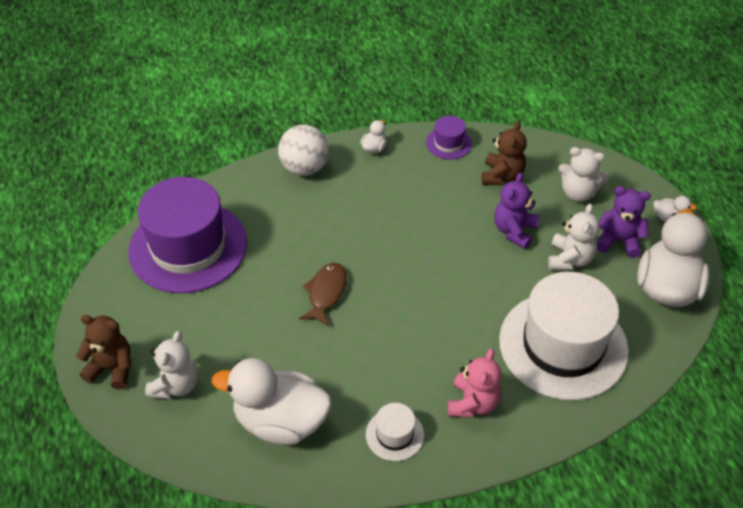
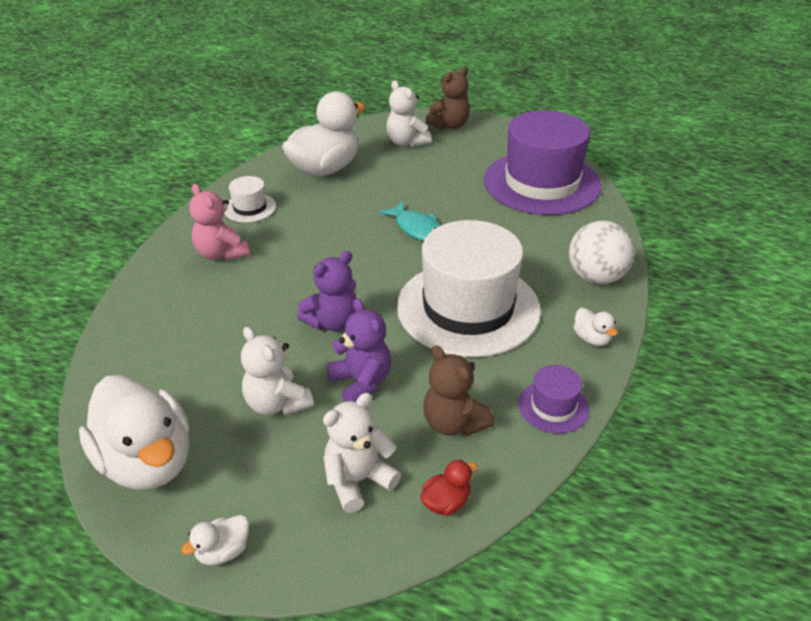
camera: 125 degrees right, 10 degrees down
(326, 293) = (417, 229): brown fish -> turquoise fish
(553, 155) = (446, 503): none -> red duck
(563, 345) = (197, 333): white hat -> white hat (468, 308)
(618, 241) = (250, 466): purple teddy bear -> purple teddy bear (333, 322)

